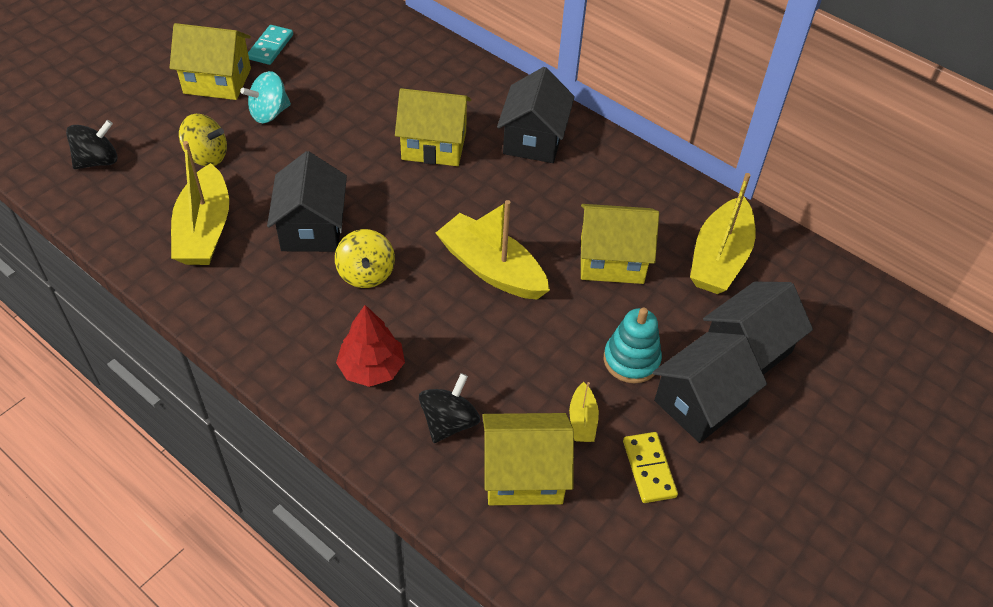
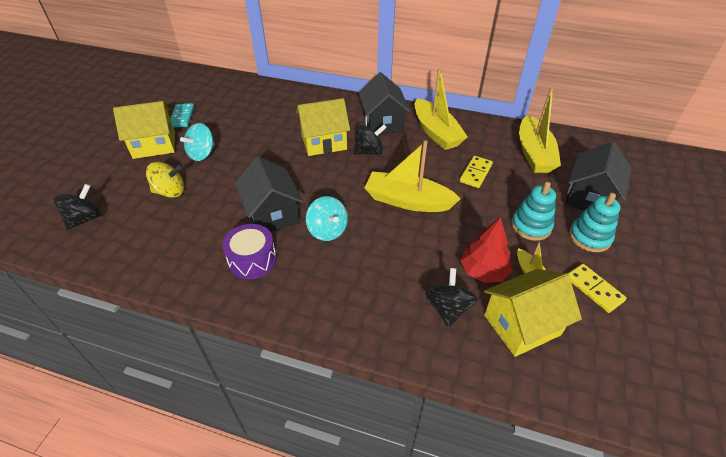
camera: 20 degrees left, 5 degrees down
(204, 230) = (193, 239): yellow boat -> yellow boat (436, 132)
(258, 280) = (252, 260): none -> purple drum
(366, 273) = (327, 230): yellow spinning top -> turquoise spinning top
(372, 368) = (371, 291): red tree -> red tree (483, 271)
(486, 179) = (369, 151): none -> black spinning top
(611, 260) = (475, 173): yellow house -> yellow domino
(700, 403) = (589, 237): black house -> turquoise stacking toy

